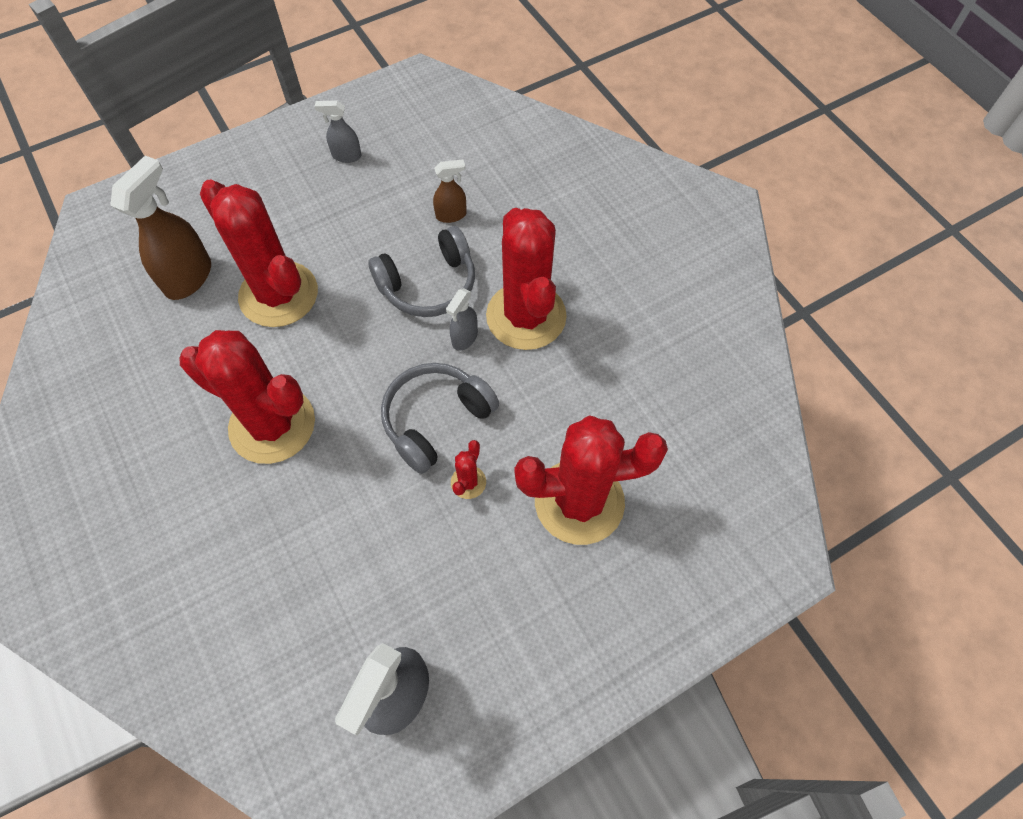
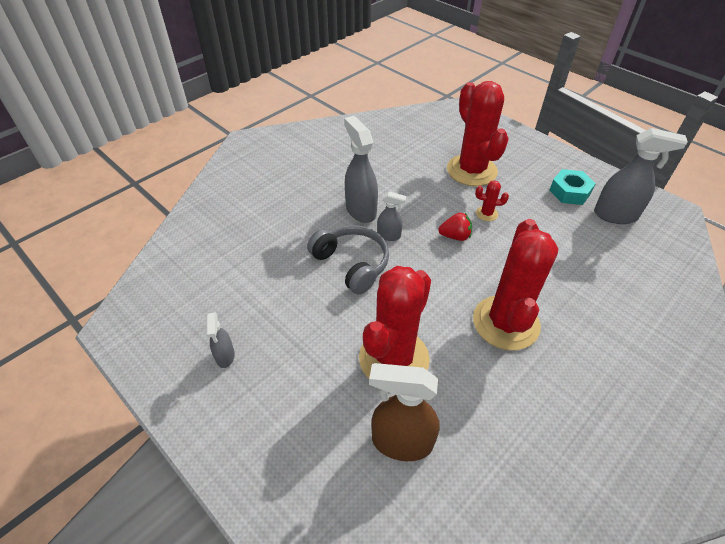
camera: 105 degrees left, 15 degrees down
(436, 420) = (455, 236): grey headphones -> red strawberry
(451, 215) = (282, 266): brown spray bottle -> none
(480, 646) = (569, 192): none -> turquoise nut
(526, 316) = (360, 210): red cactus -> grey spray bottle

